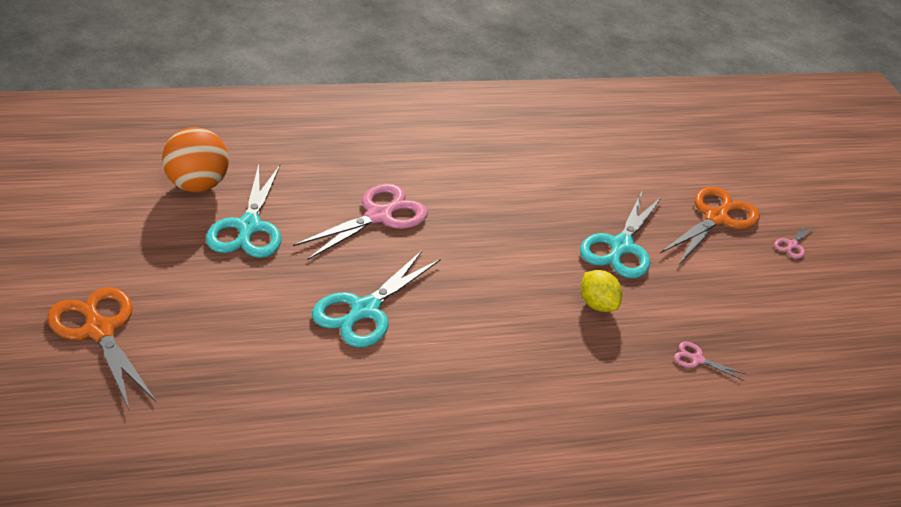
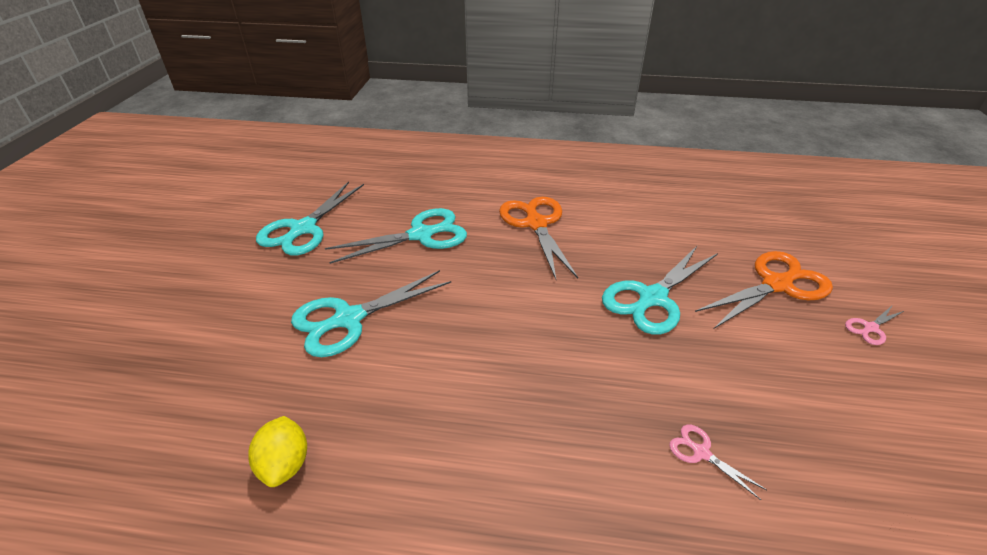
camera: 25 degrees right, 0 degrees up
(99, 330) = (110, 297): orange scissors -> orange scissors (536, 224)
(197, 185) = (289, 192): orange ball -> none
(379, 216) = (421, 235): pink scissors -> turquoise scissors
(597, 304) = (598, 357): yellow lemon -> yellow lemon (285, 464)

